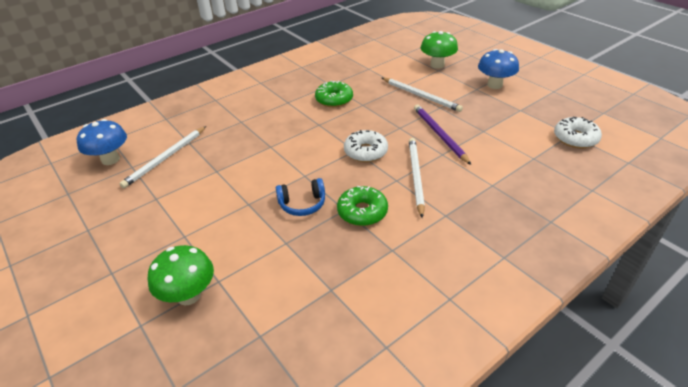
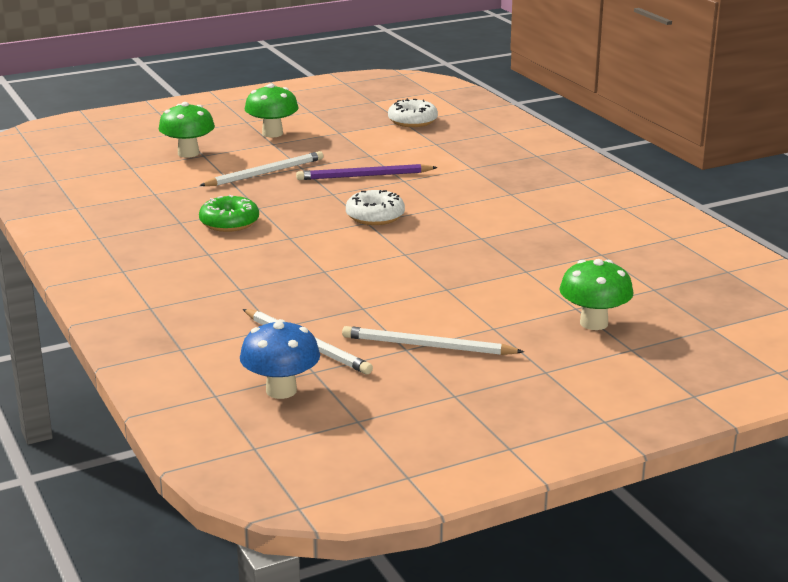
camera: 80 degrees left, 15 degrees down
(302, 204) = (462, 258): blue headphones -> none
(362, 212) = (489, 229): green donut -> none
(416, 176) = (439, 197): white pencil -> white pencil (427, 346)
(494, 85) = (272, 133): blue mushroom -> green mushroom

